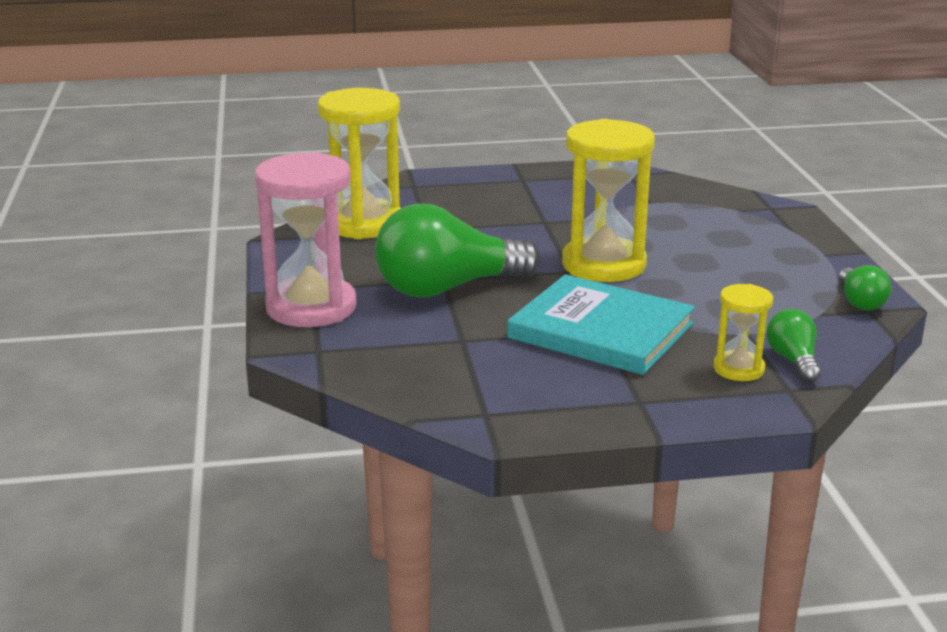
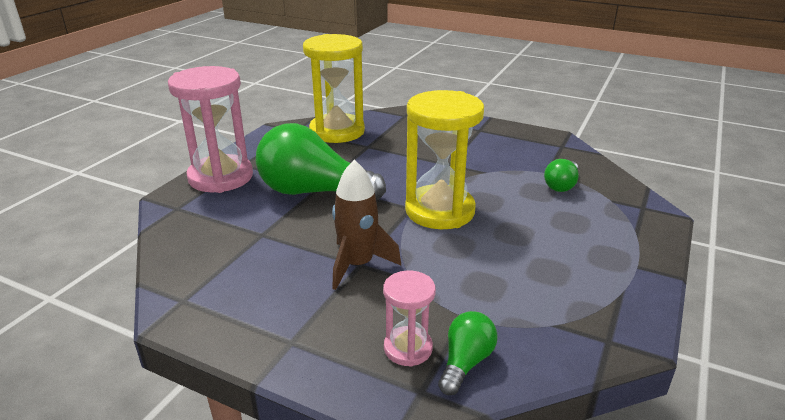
camera: 35 degrees right, 5 degrees up
(601, 330) = (358, 265): turquoise book -> brown rocket
(738, 369) = (408, 348): yellow hourglass -> pink hourglass
(860, 302) = (610, 328): green light bulb -> green light bulb (561, 185)

